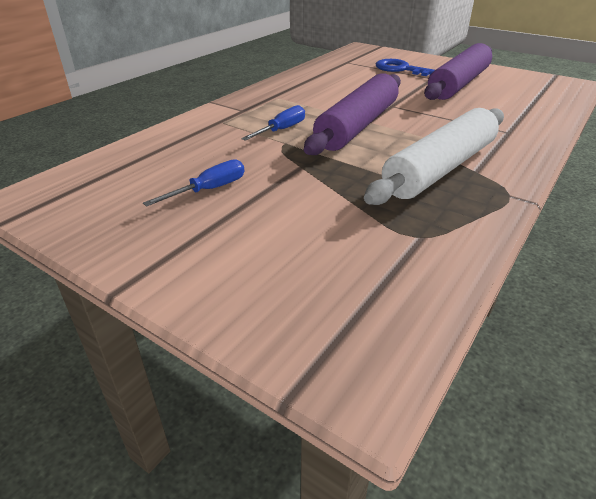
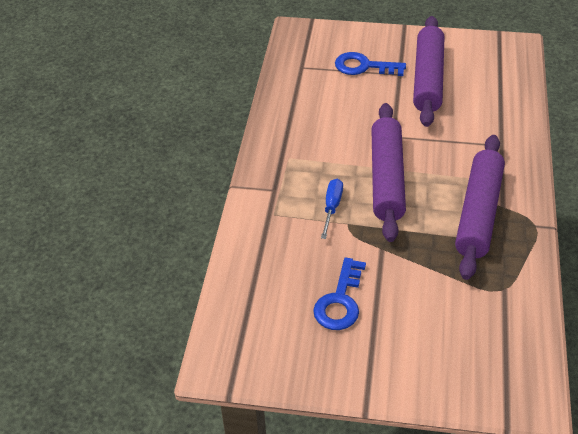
camera: 25 degrees left, 10 degrees up
(209, 190) = (340, 301): blue screwdriver -> blue key
(440, 168) = (479, 213): white rolling pin -> purple rolling pin

